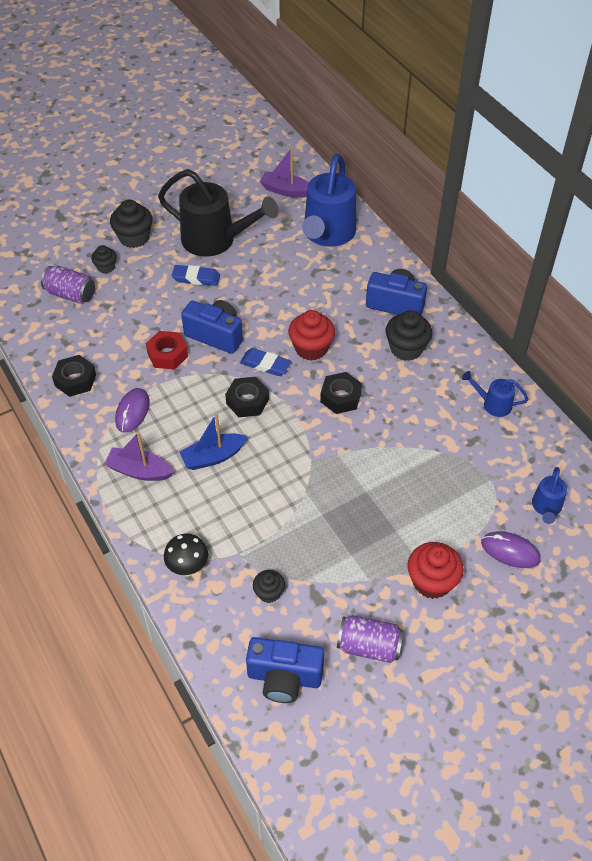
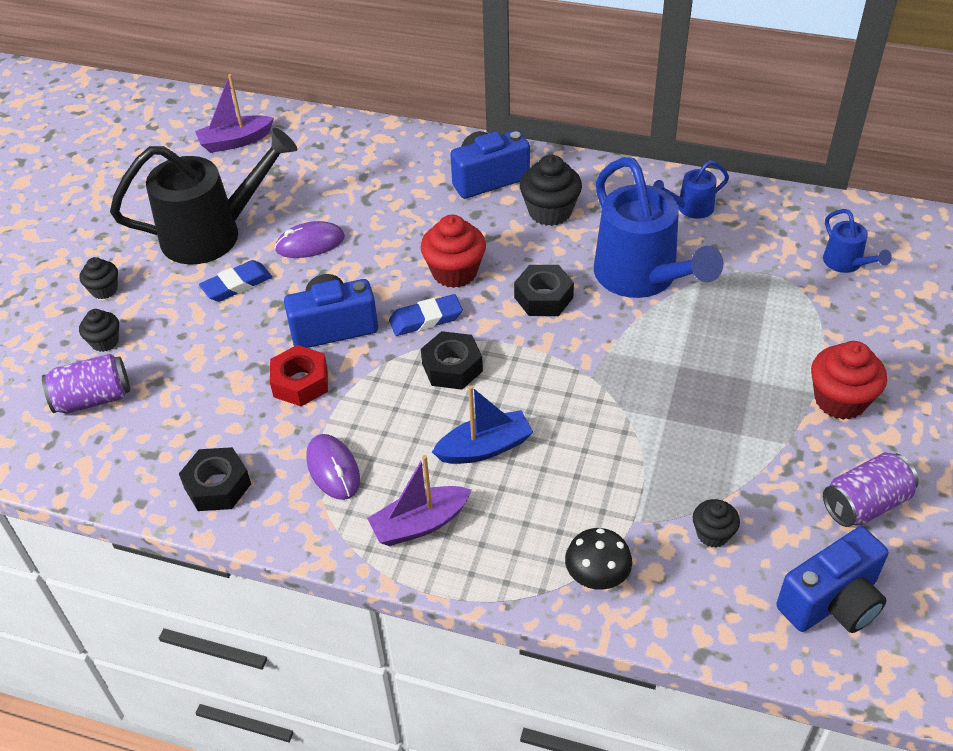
camera: 40 degrees left, 5 degrees down
(134, 238) = (104, 290): black cupcake -> black cupcake, size x0.58
(213, 457) = (485, 448): blue boat -> blue boat turned 135 degrees counterclockwise
(327, 235) = (335, 157): blue watering can -> blue watering can (642, 278)
(510, 551) = (867, 322): purple mouse -> purple mouse (310, 243)

